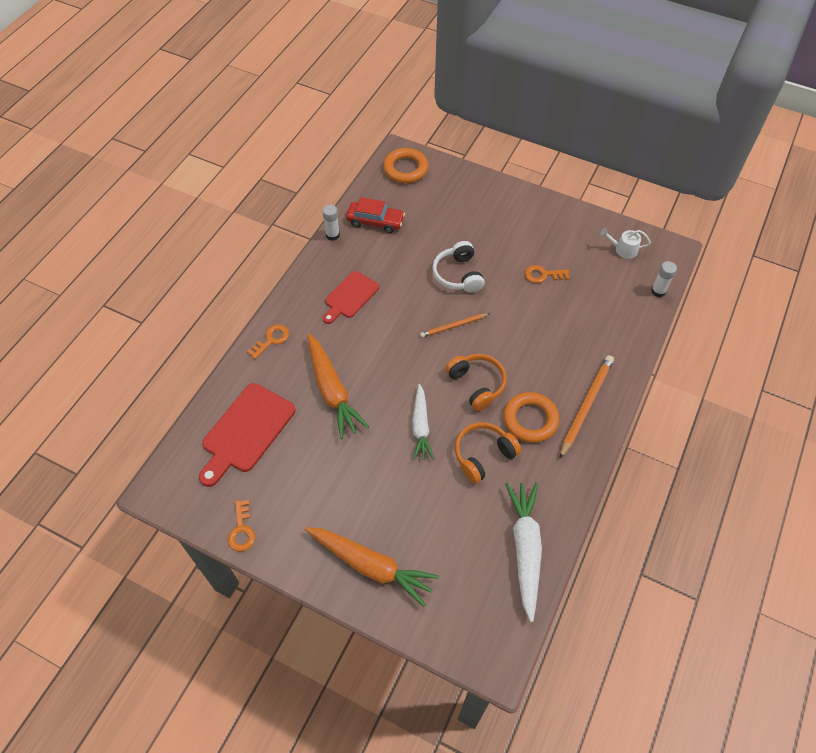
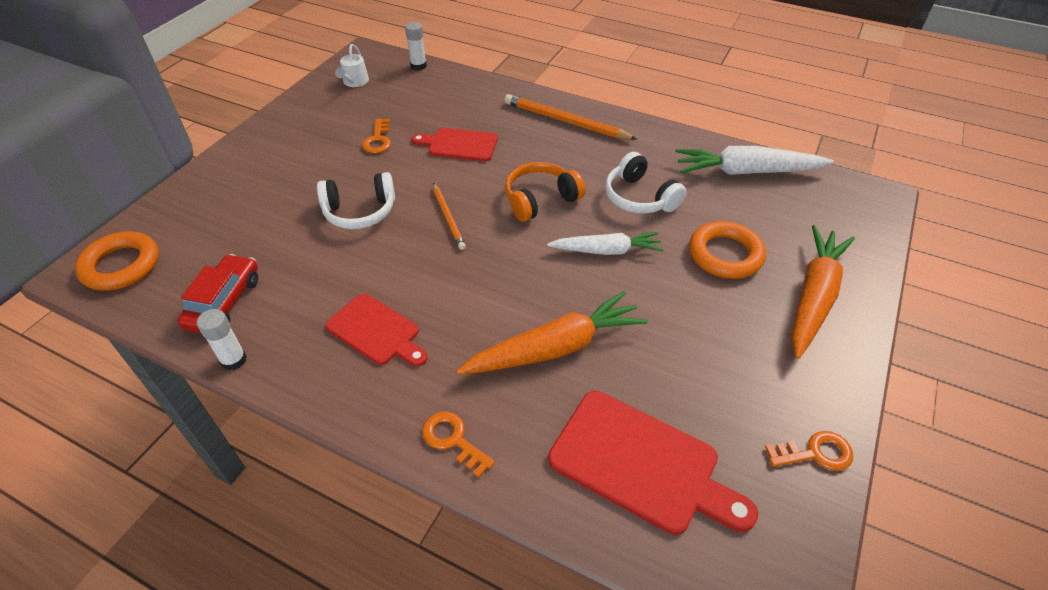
camera: 90 degrees left, 10 degrees down
(483, 455) = (639, 198): orange headphones -> white headphones
(530, 420) = (587, 160): orange ring -> orange ring (725, 255)
(542, 328) = (459, 145): none -> red cutting board

